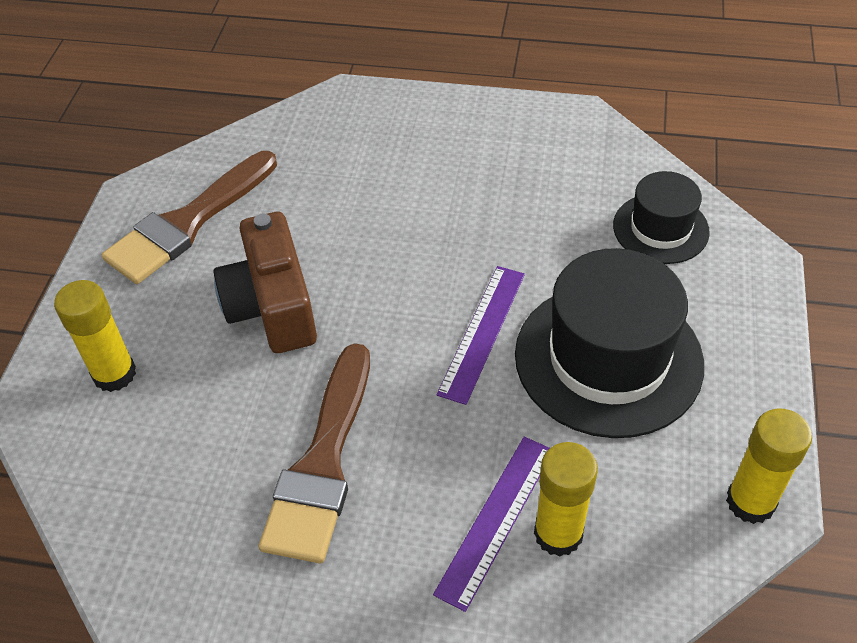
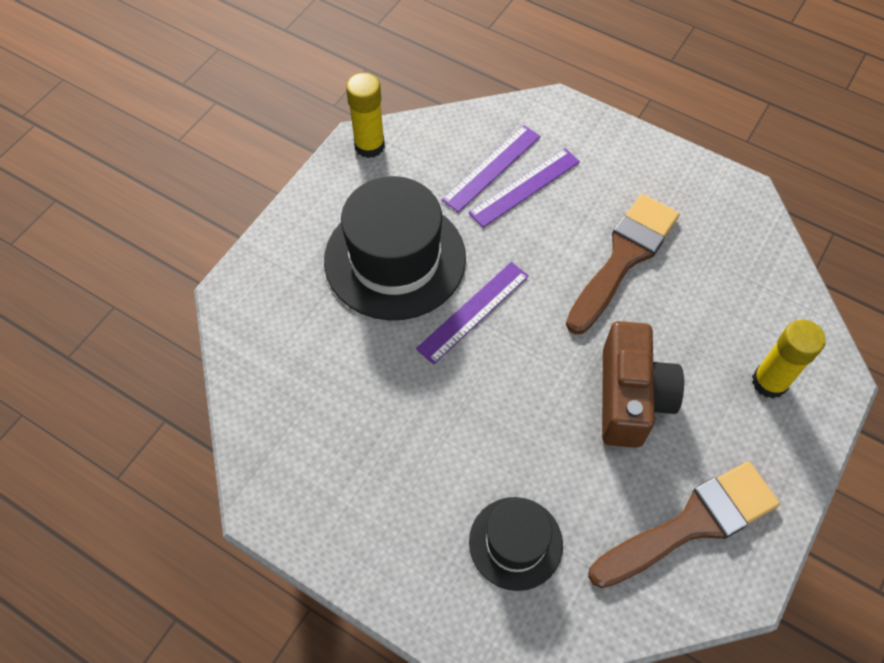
camera: 160 degrees left, 10 degrees up
(558, 533) = (491, 168): yellow glue stick -> purple ruler
(660, 228) = (282, 349): black hat -> black hat (515, 543)

